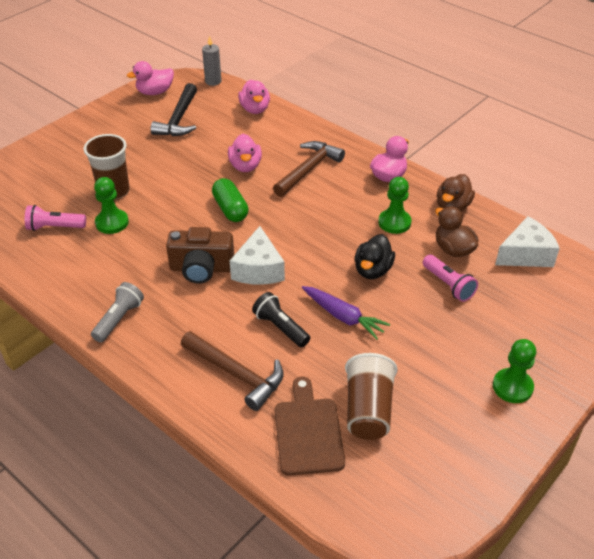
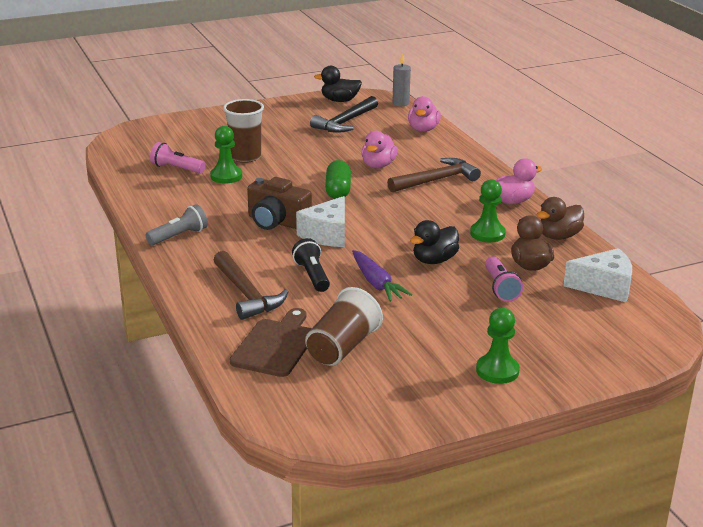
camera: 25 degrees right, 15 degrees down
(155, 92) = (339, 100): pink duck -> black duck

